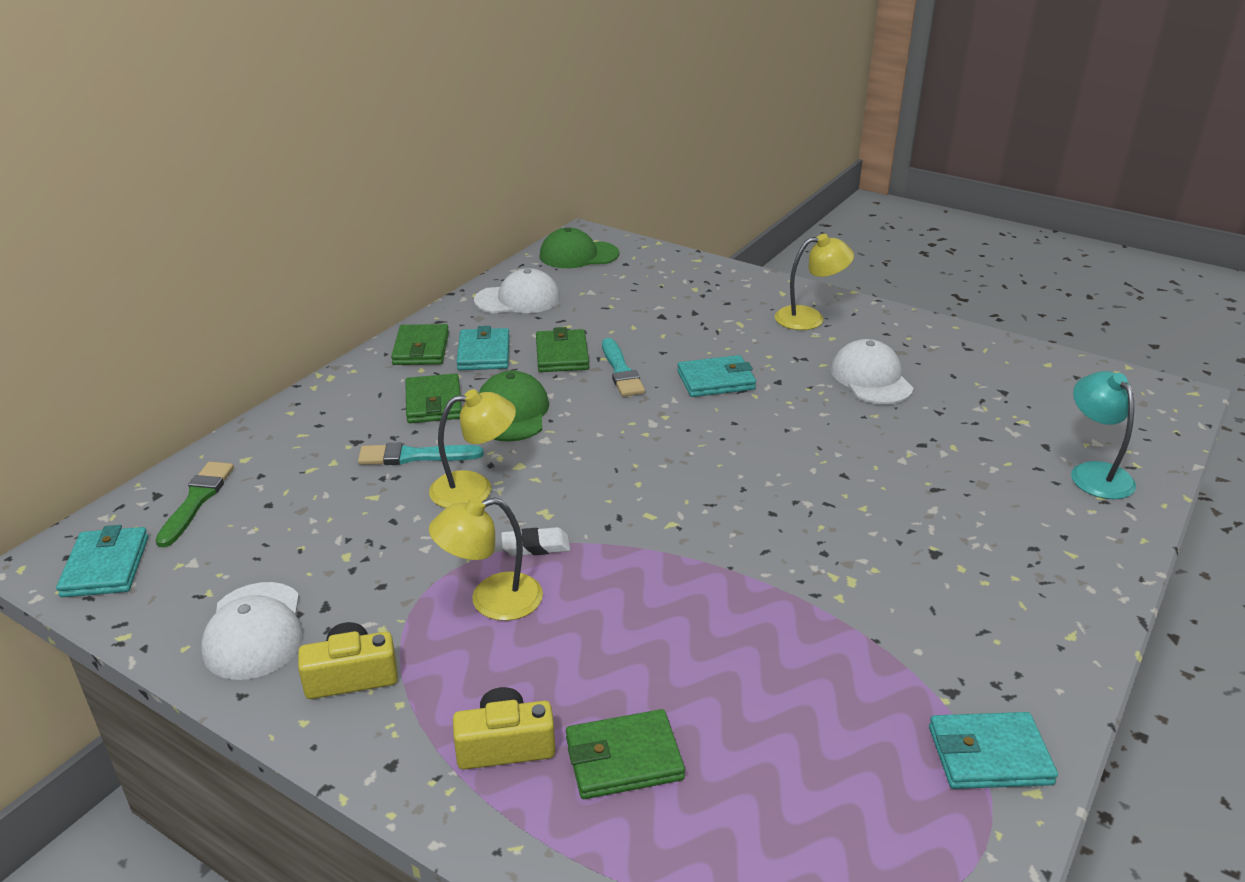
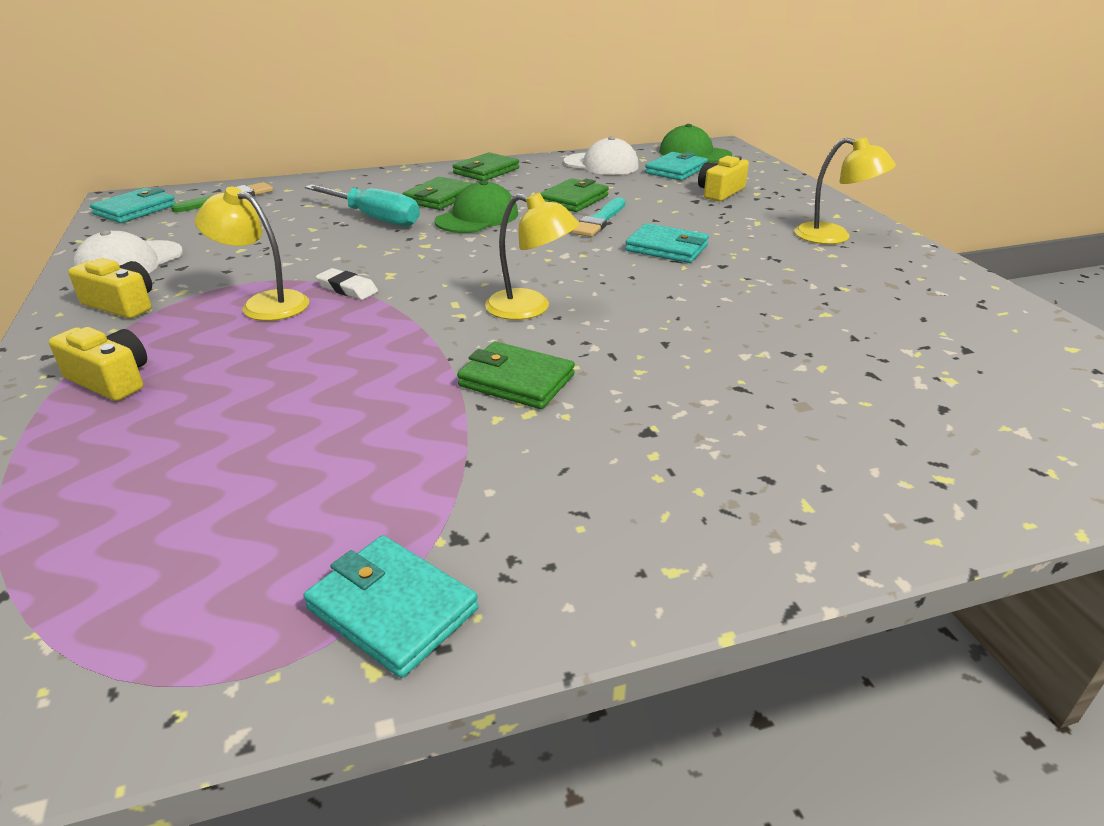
camera: 40 degrees right, 0 degrees up
(414, 456) = (374, 218): turquoise brush -> turquoise screwdriver
(474, 488) = (374, 246): yellow lamp -> yellow lamp (530, 308)
(484, 353) = (521, 184): turquoise wallet -> turquoise wallet (676, 170)
(624, 759) = (149, 428): green wallet -> green wallet (516, 380)
(667, 298) = (720, 192): none -> yellow camera
(871, 378) = (821, 292): white cap -> none
(1094, 473) = (970, 454): turquoise lamp -> none

